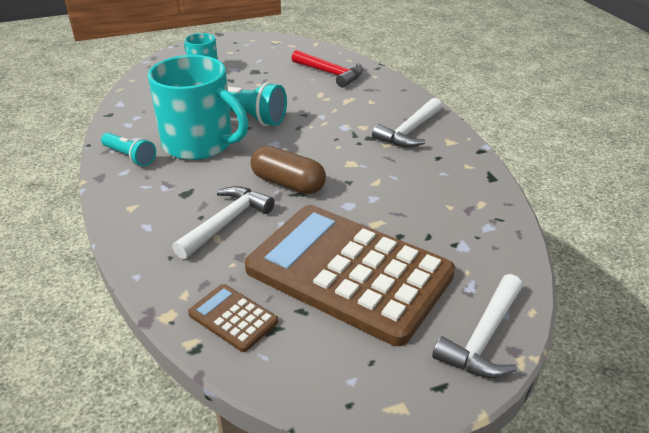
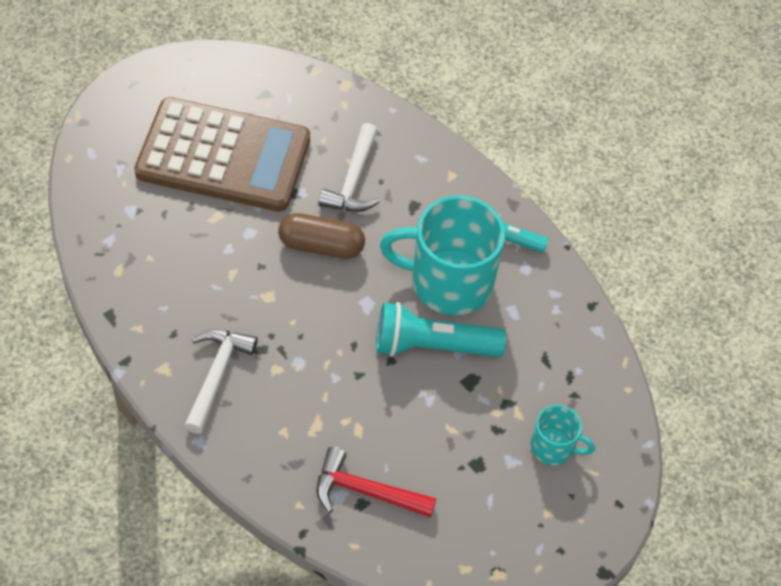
camera: 155 degrees right, 20 degrees up
(233, 318) = (296, 95): brown calculator -> none
(483, 338) = (106, 126): white hammer -> none

